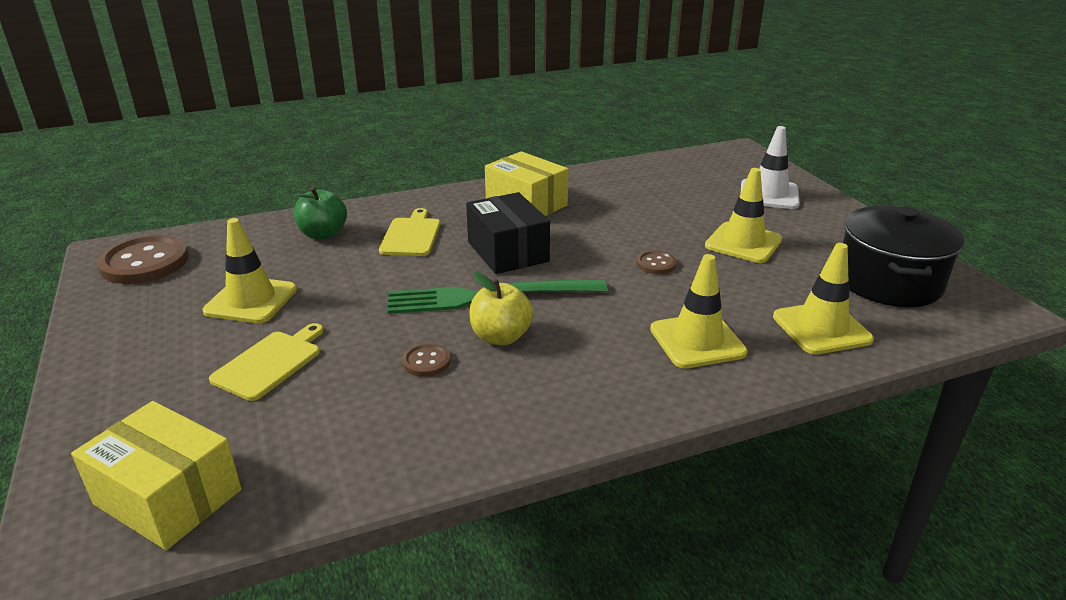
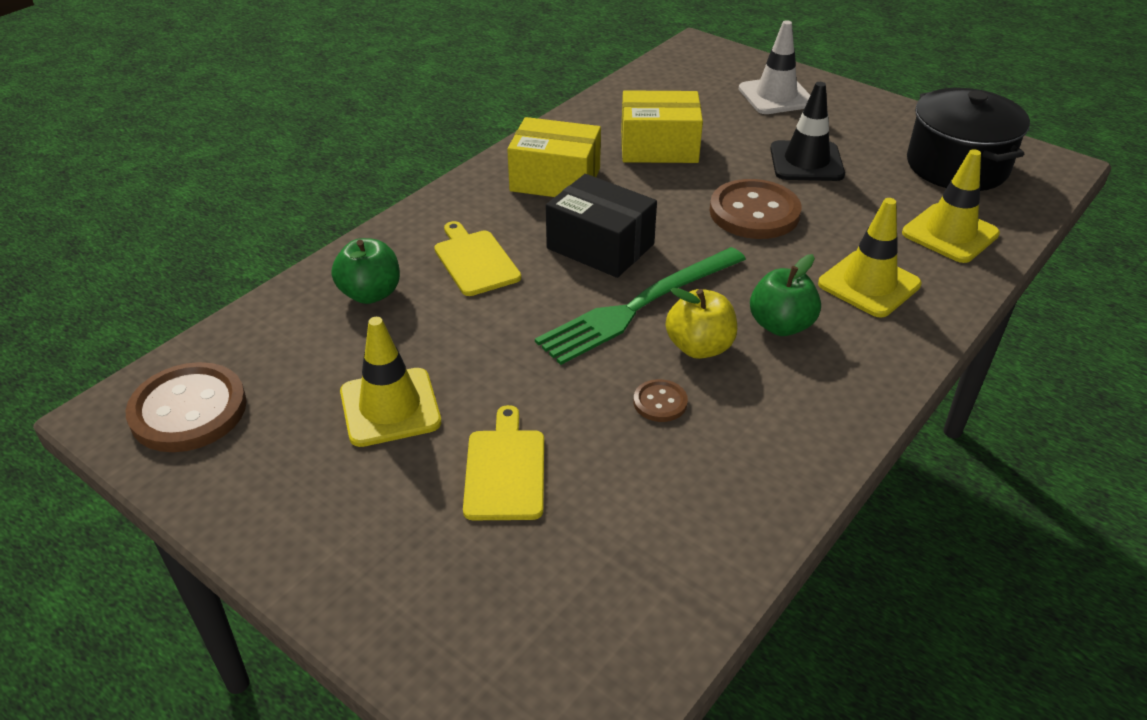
camera: 30 degrees left, 10 degrees up
(168, 497) = (581, 651): yellow box -> yellow box (659, 147)
(584, 344) = (781, 325): none -> green apple
(656, 264) = (754, 212): brown button -> brown button, size x2.07
(743, 243) = (806, 162): yellow traffic cone -> black traffic cone

